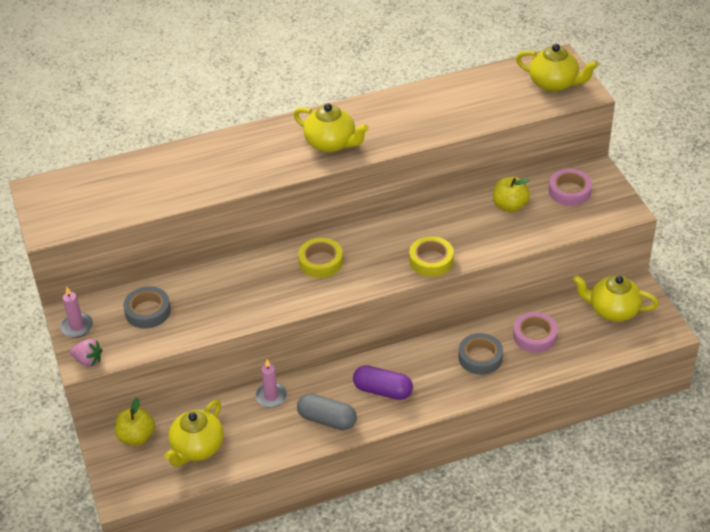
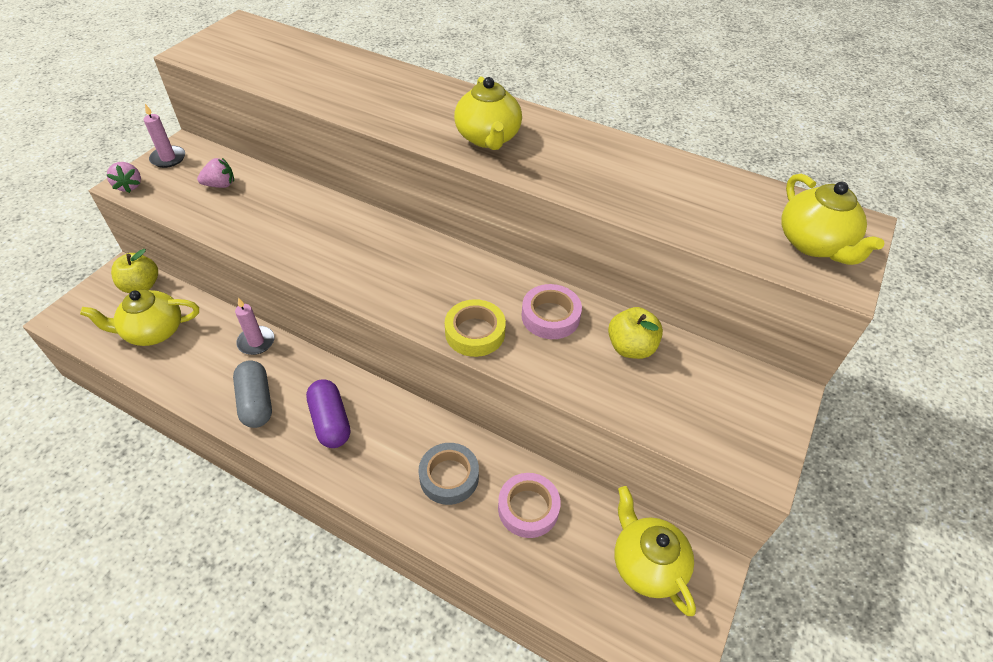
camera: 45 degrees right, 5 degrees up
(148, 311) = (220, 185): grey tape -> pink strawberry
(321, 262) = (388, 252): yellow tape -> none
(569, 191) = (720, 387): pink tape -> pink tape (550, 316)

